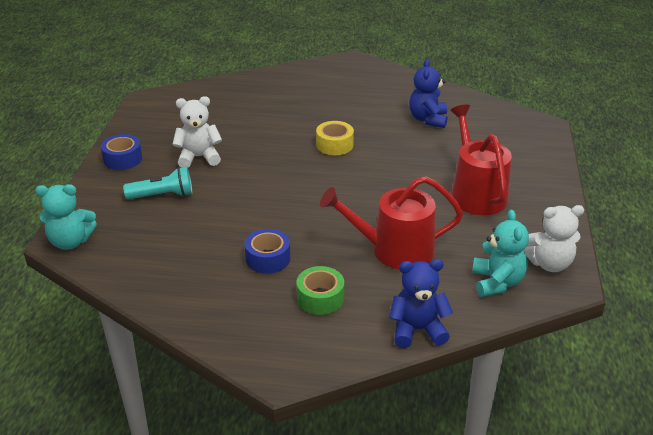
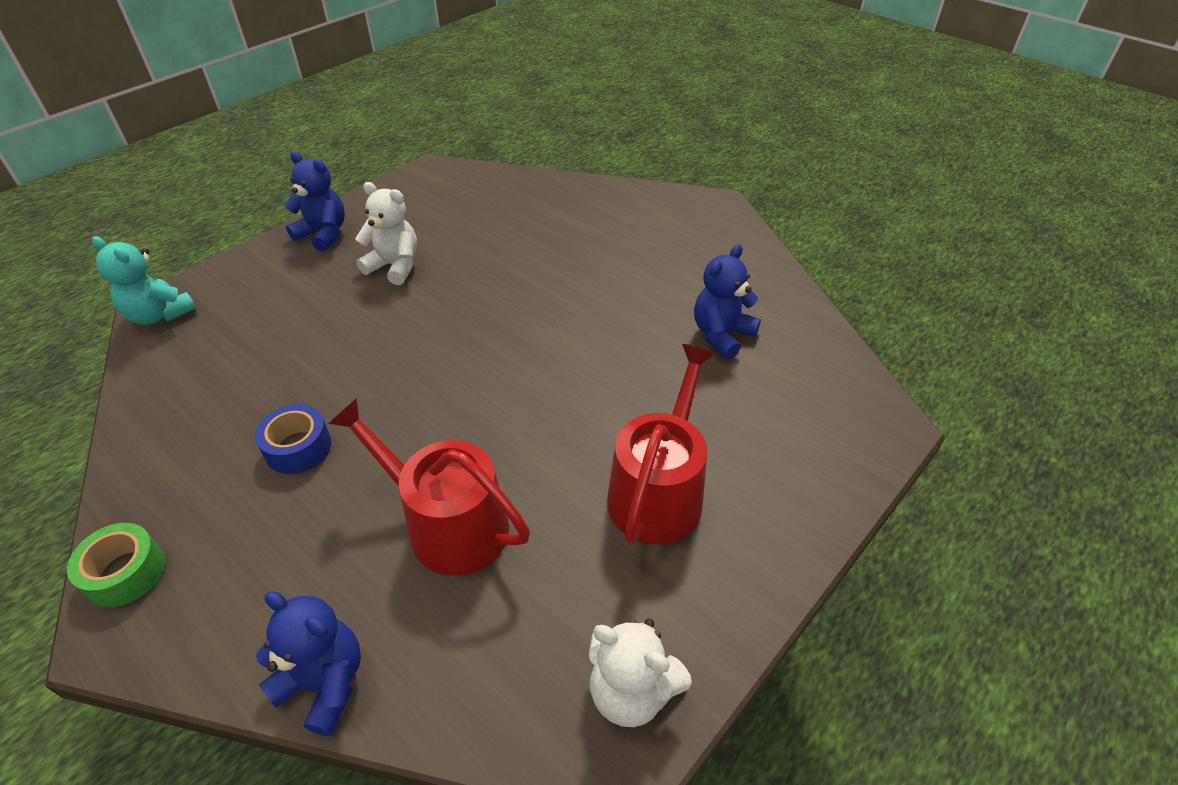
camera: 35 degrees right, 10 degrees up
(123, 159) = (323, 234): blue tape -> blue teddy bear
(163, 195) = (303, 299): turquoise flashlight -> none
(320, 298) = (281, 545): green tape -> green tape (125, 572)
(334, 145) = (558, 319): yellow tape -> none
(497, 282) = (518, 673): turquoise teddy bear -> none

